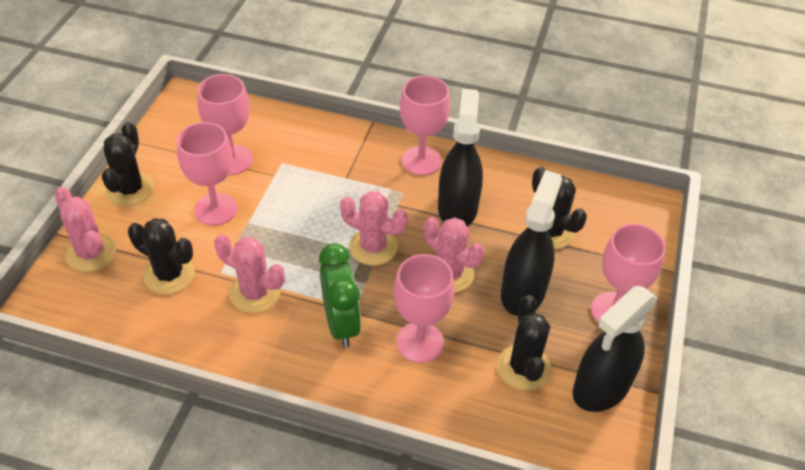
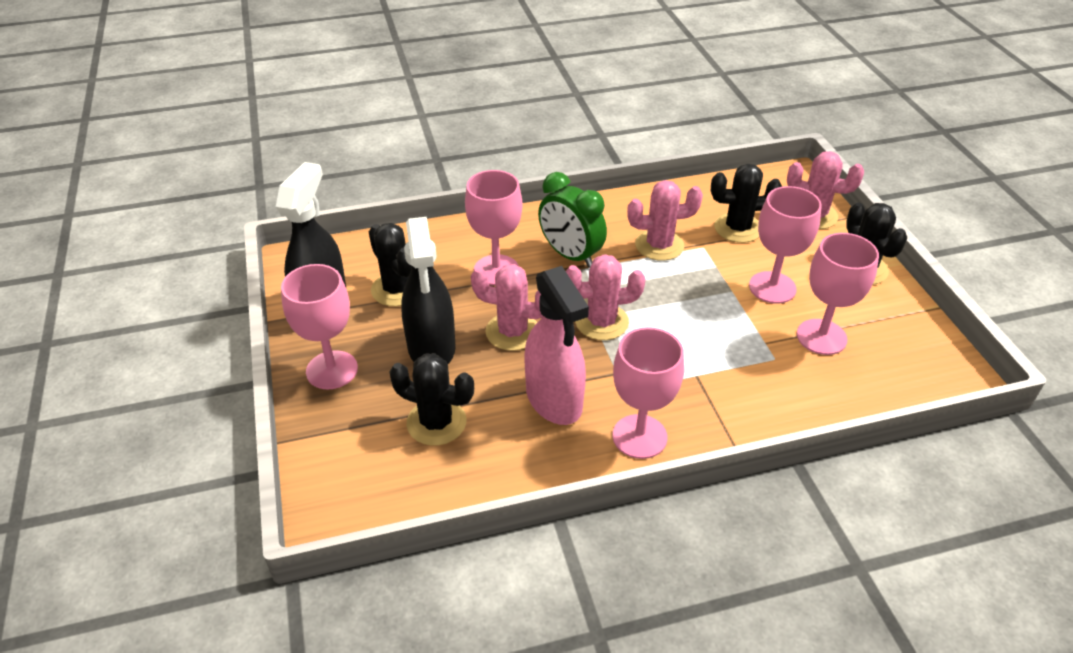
camera: 150 degrees right, 5 degrees down
(457, 208) = (554, 399): black spray bottle -> pink spray bottle

